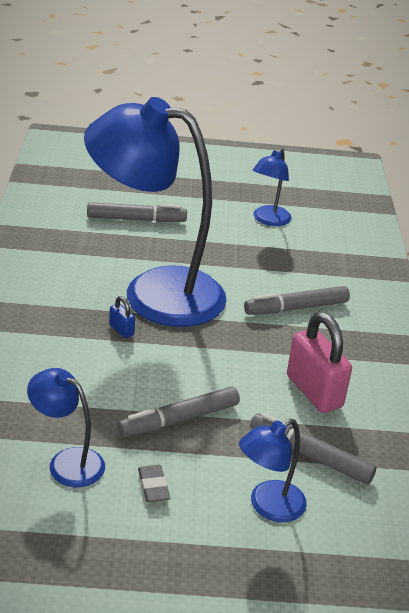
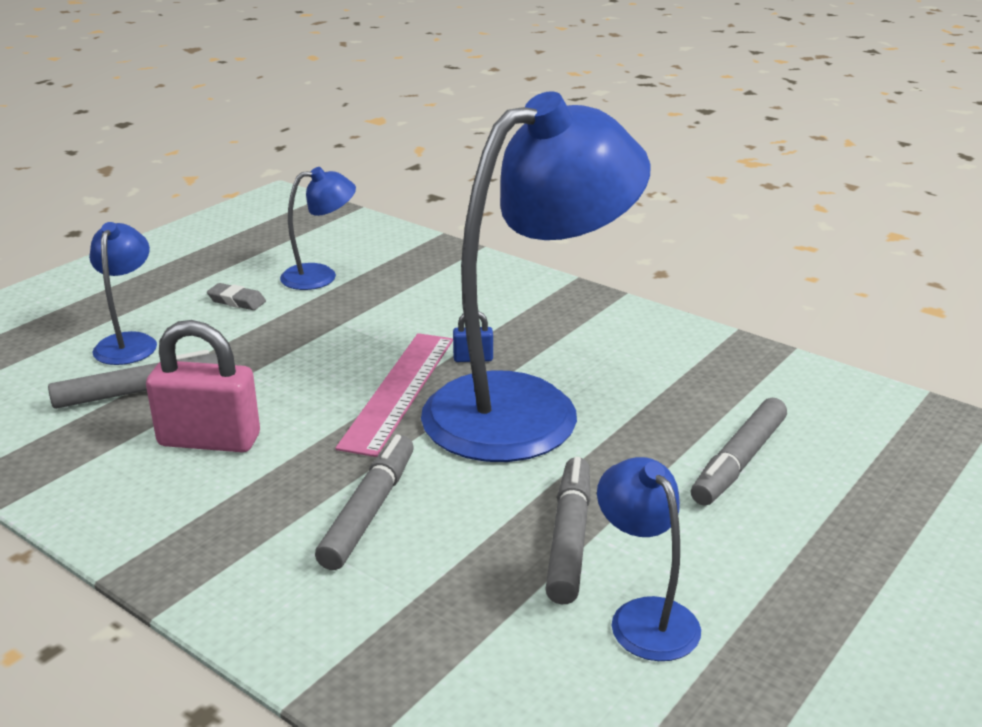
camera: 130 degrees right, 5 degrees down
(180, 420) = (292, 341): grey marker -> grey marker (569, 539)
(188, 344) = (398, 391): none -> pink ruler

